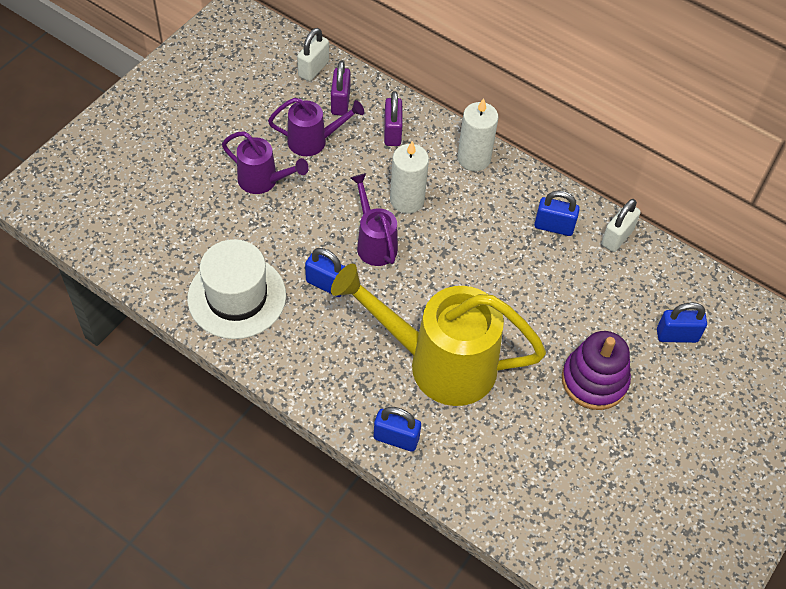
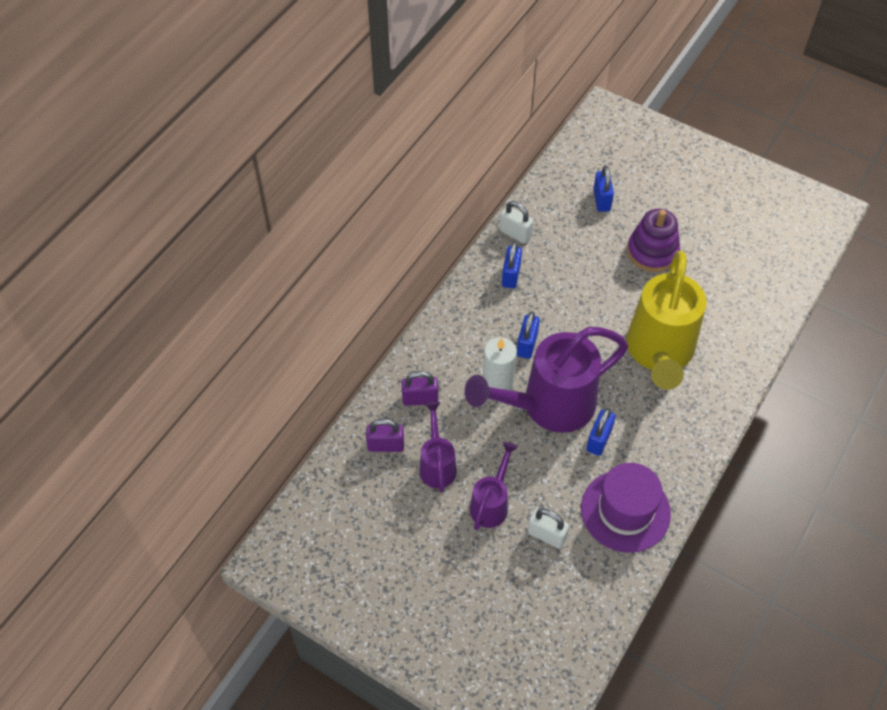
camera: 90 degrees left, 0 degrees up
(237, 297) = (625, 511): white hat -> purple hat
(313, 69) = (342, 473): white padlock -> white padlock (546, 535)
(374, 243) = (549, 406): purple watering can -> purple watering can, size x1.98
(396, 438) = (733, 379): blue padlock -> blue padlock (527, 344)
(474, 158) = (444, 333): white candle -> none

